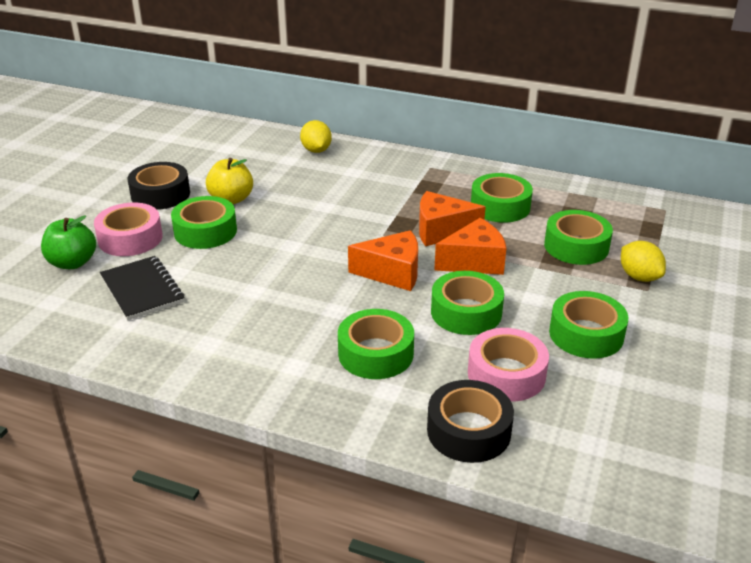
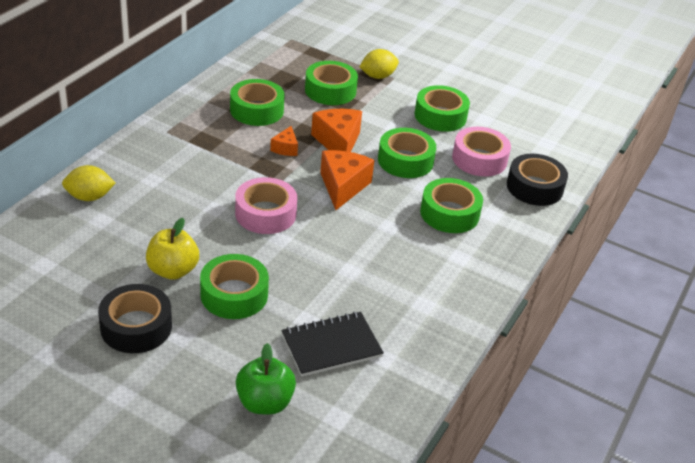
camera: 85 degrees left, 5 degrees up
(130, 238) = (228, 354): pink tape -> pink tape (265, 214)
(441, 231) = (285, 148): orange cheese -> orange cheese, size x0.54

